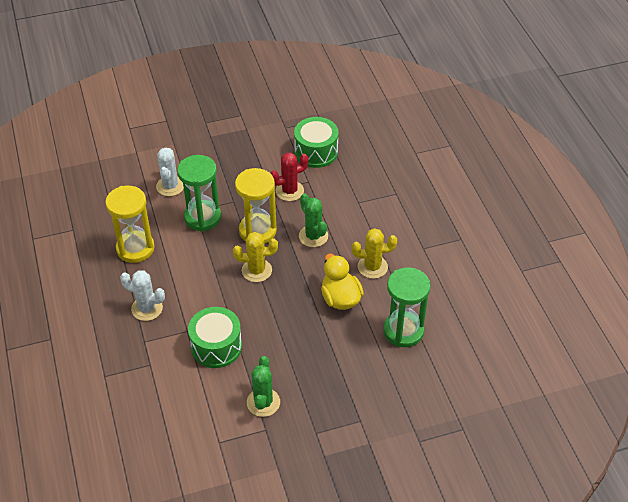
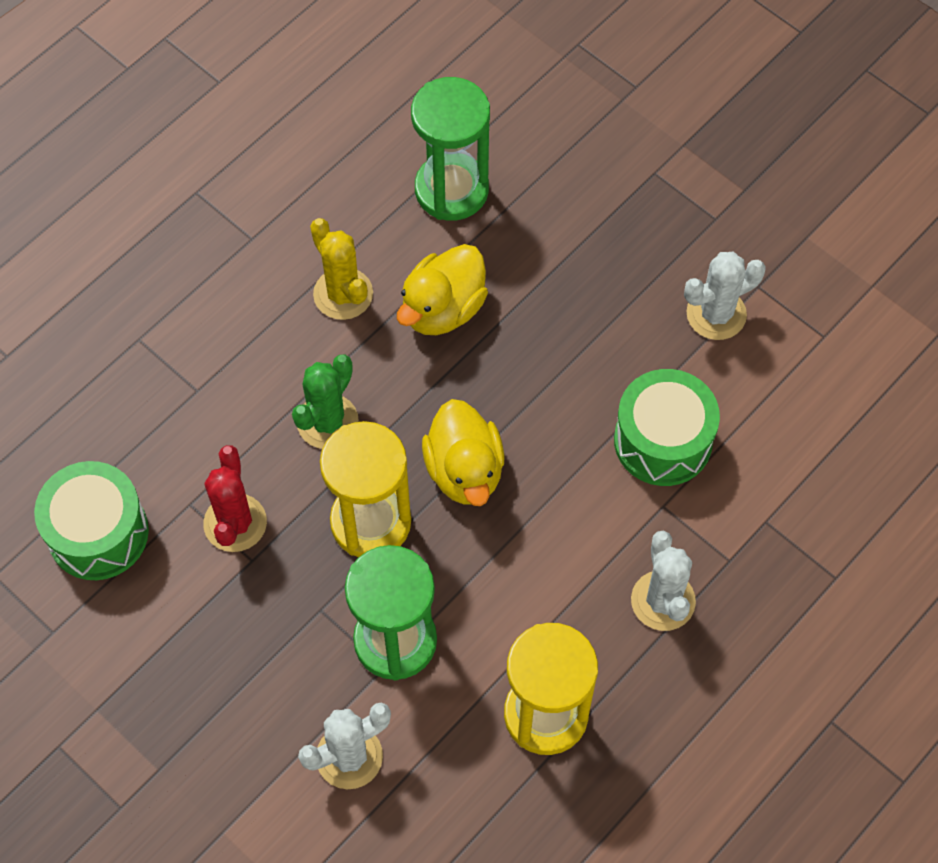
camera: 120 degrees left, 15 degrees up
(256, 270) = (464, 470): yellow cactus -> yellow duck
(263, 402) = (716, 314): green cactus -> white cactus
(289, 191) = (235, 523): red cactus -> red cactus turned 60 degrees clockwise

